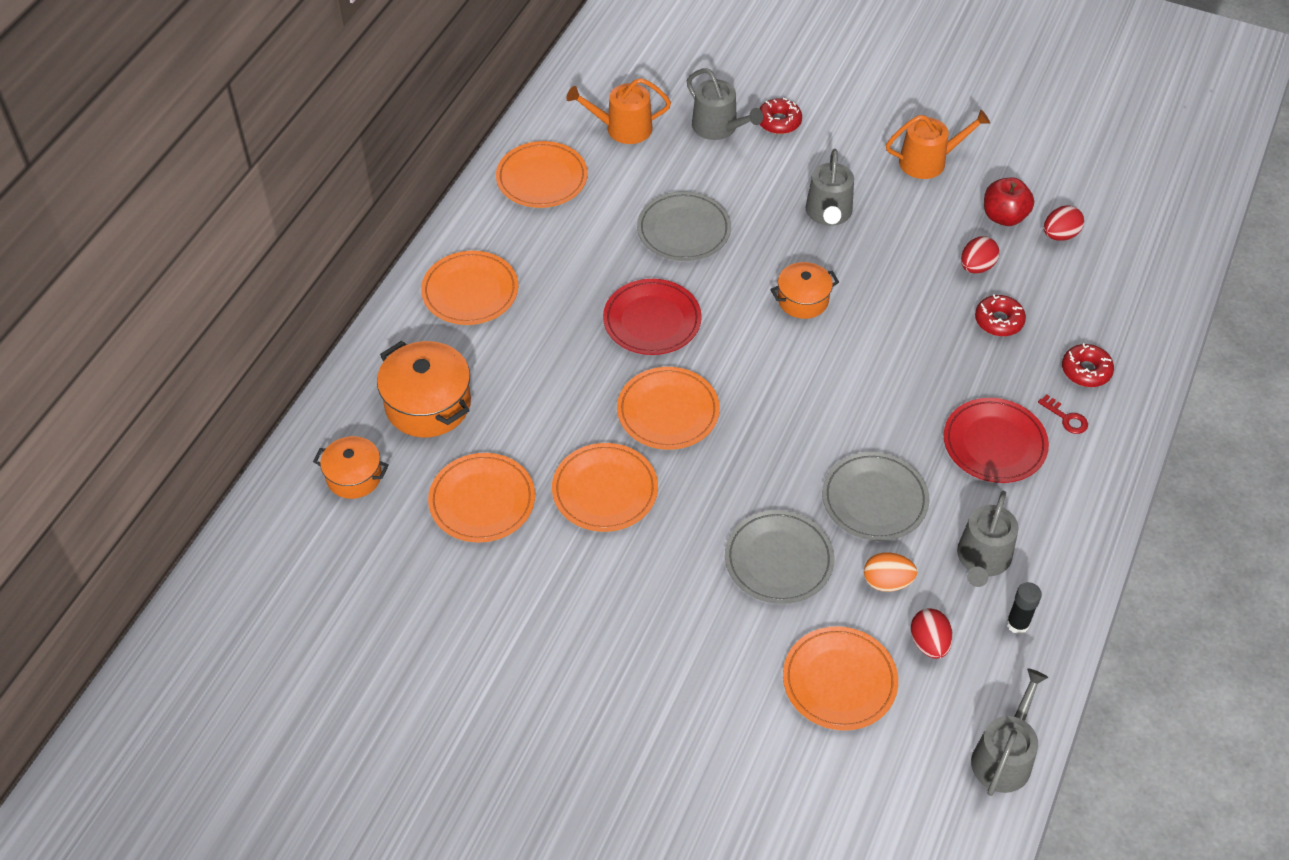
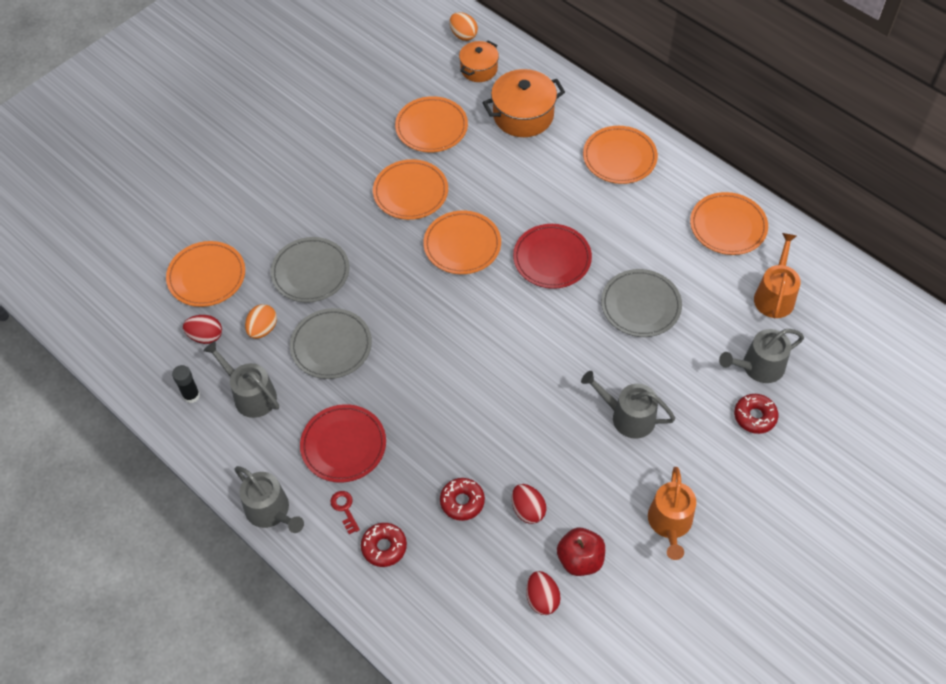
camera: 110 degrees right, 5 degrees up
(288, 514) = (463, 35): none -> orange egg
(803, 300) = (537, 364): orange pot -> none
(1004, 756) = (107, 347): grey watering can -> grey watering can (271, 511)
(1066, 418) = (344, 509): red key -> red key turned 90 degrees clockwise

